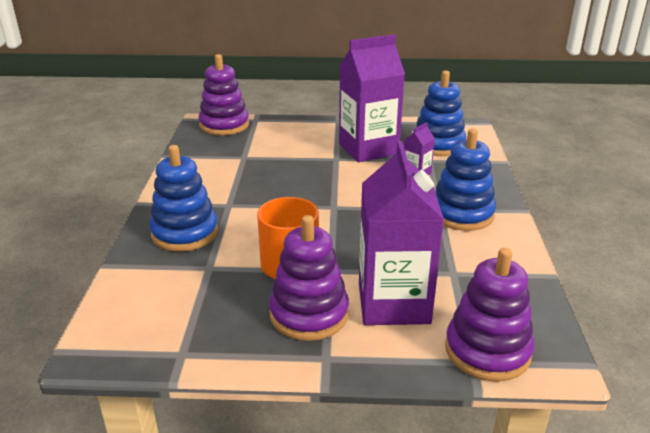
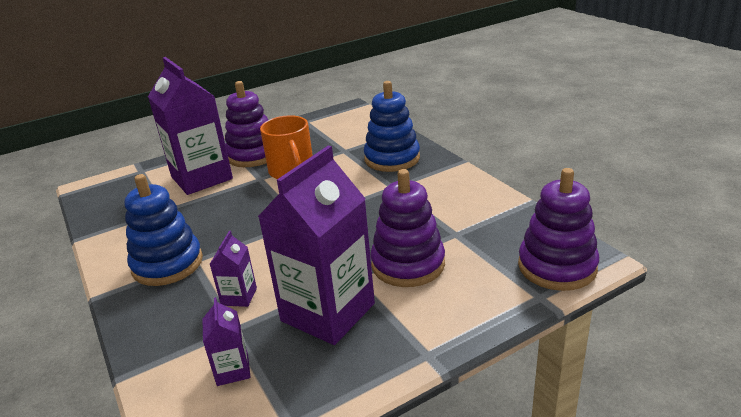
camera: 150 degrees right, 0 degrees up
(438, 145) = (232, 370): blue stacking toy -> purple carton
(487, 351) = (131, 178): purple stacking toy -> purple stacking toy (408, 264)

